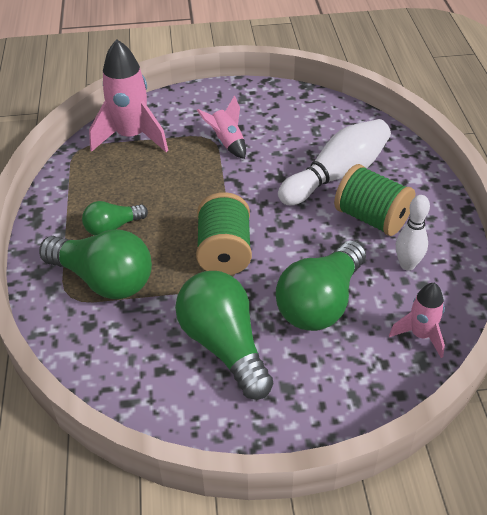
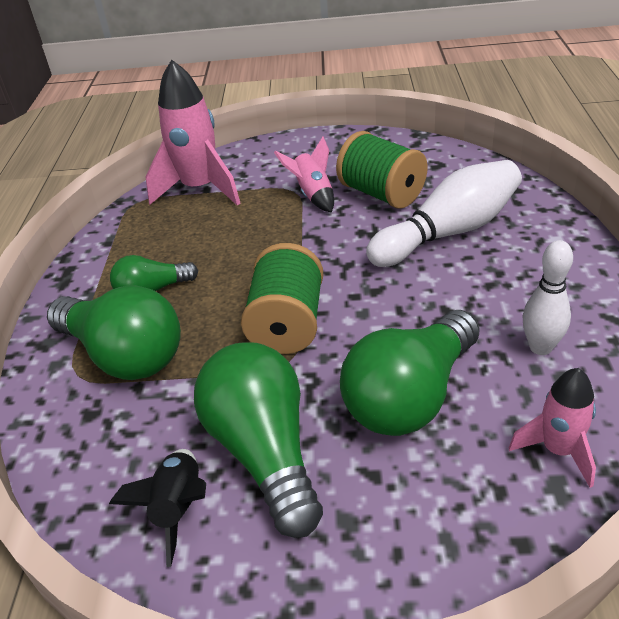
camera: 10 degrees right, 5 degrees down
(172, 386) = (179, 508): none -> black rocket
(371, 218) = (492, 285): green spool -> green spool (382, 194)

